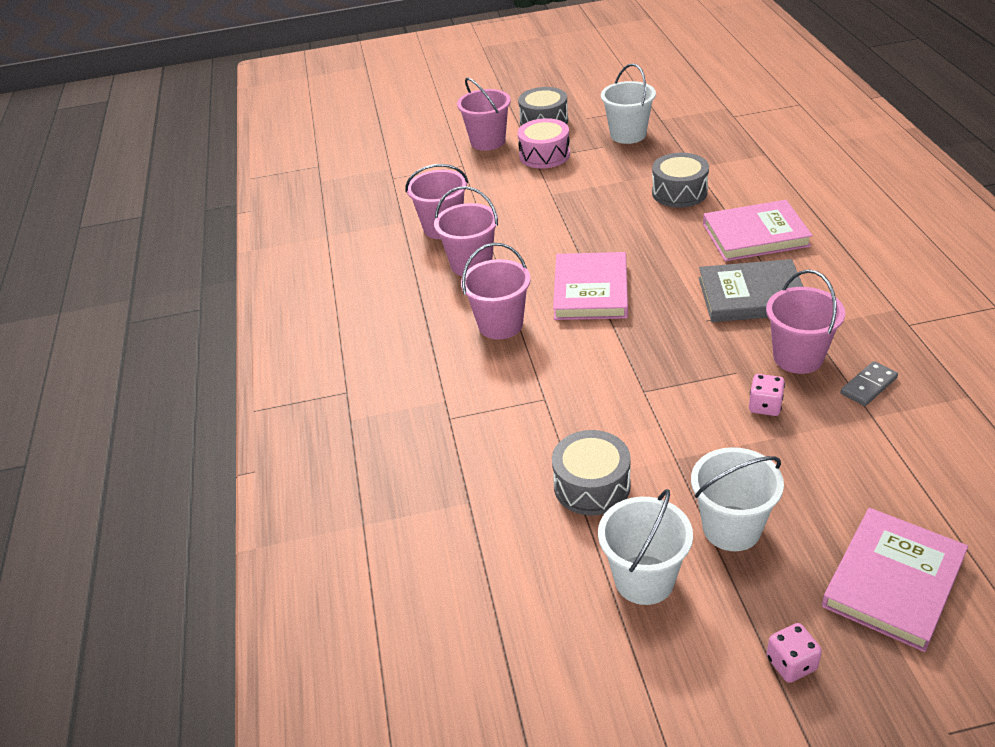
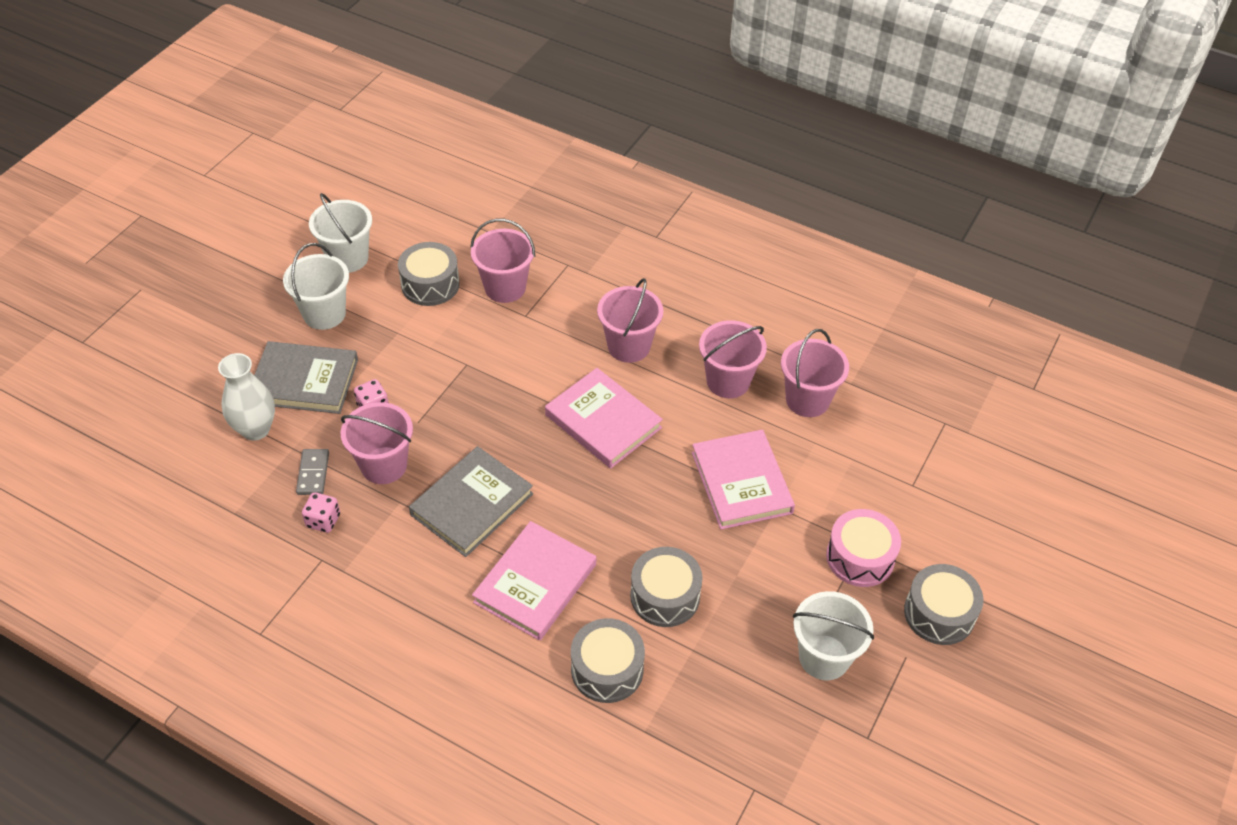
camera: 125 degrees right, 10 degrees up
(488, 141) = (943, 536): pink bucket -> pink bucket (505, 287)
(757, 182) = (607, 669): none -> grey drum
(791, 663) = (237, 270): pink dice -> pink dice (323, 521)
(813, 470) = (304, 381): none -> grey book
(893, 581) = (210, 343): pink book -> pink book (741, 482)
(899, 454) = (255, 429): none -> white vase

